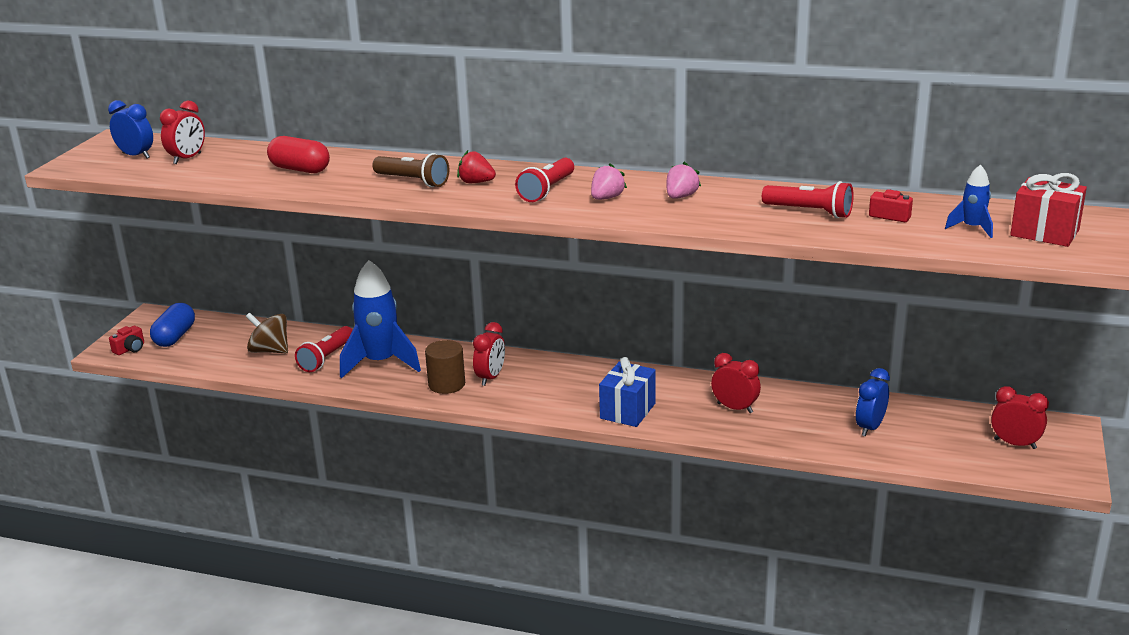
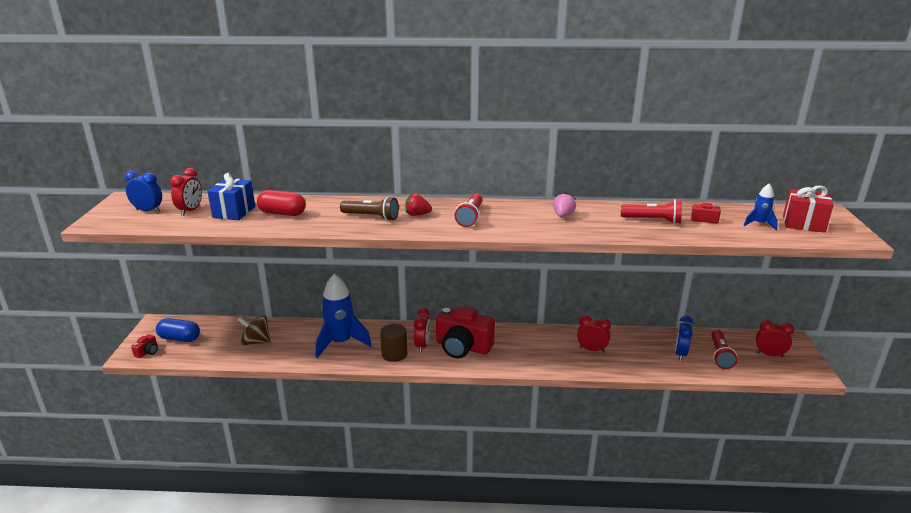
camera: 15 degrees left, 0 degrees up
(175, 337) = (179, 338): blue capsule -> blue capsule turned 75 degrees counterclockwise
(326, 358) = (300, 343): red flashlight -> red flashlight (720, 355)
(547, 385) = (463, 347): none -> red camera
(606, 198) = (515, 220): pink strawberry -> none
(627, 411) = (525, 360): blue gift -> blue gift (234, 212)

